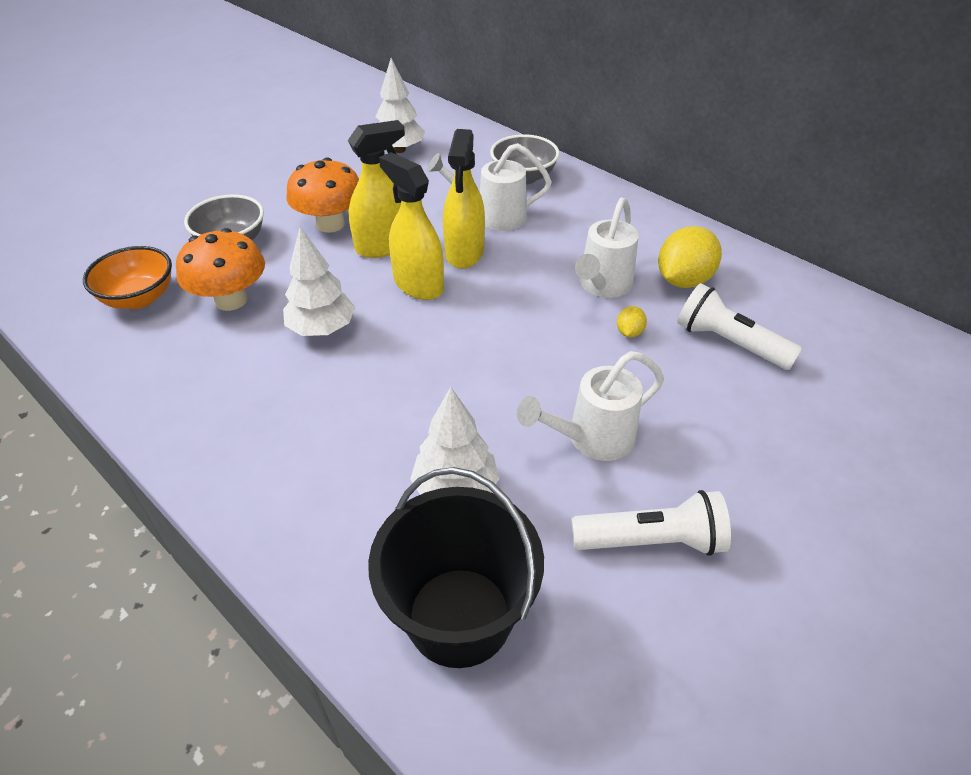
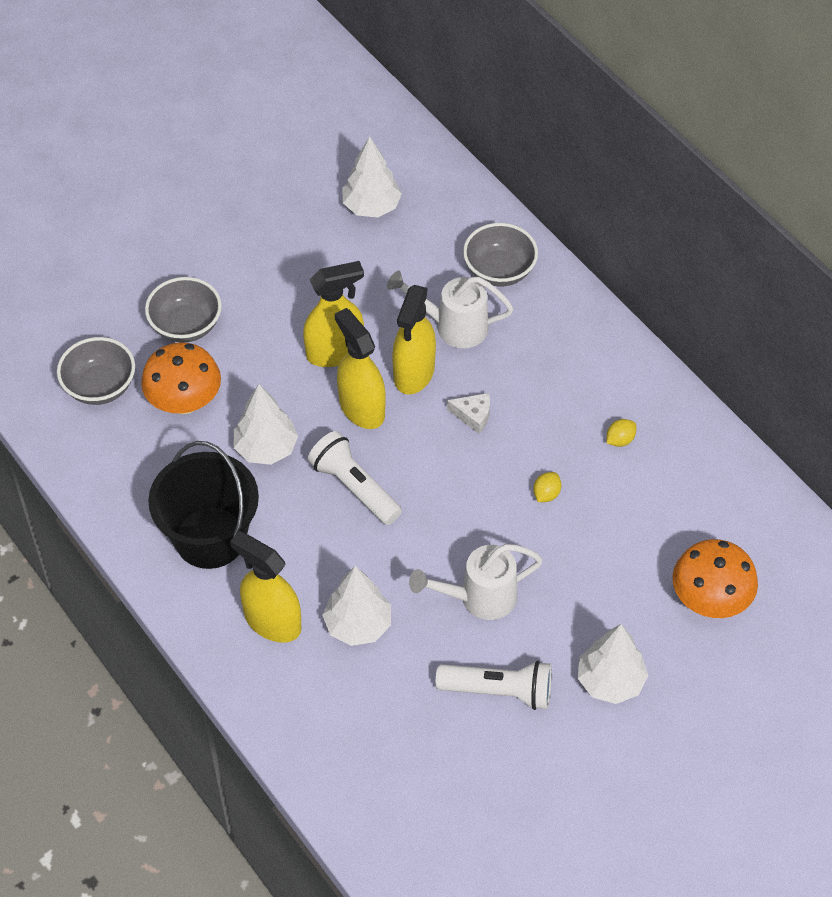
camera: 10 degrees right, 10 degrees up
(139, 298) = (100, 387): orange bowl -> grey bowl
(330, 224) = (285, 314): orange mushroom -> orange mushroom (710, 600)
(347, 500) = (272, 621): none -> yellow spray bottle
(459, 616) = (342, 724): black bucket -> black bucket (210, 538)
(532, 278) = (473, 415): none -> white cheese
(602, 286) = (538, 435): white watering can -> none
(683, 280) = (620, 440): yellow lemon -> yellow lemon, size x0.47
(729, 343) = (634, 520): white flashlight -> white flashlight (354, 487)
(781, 508) = (610, 681): none -> white tree

